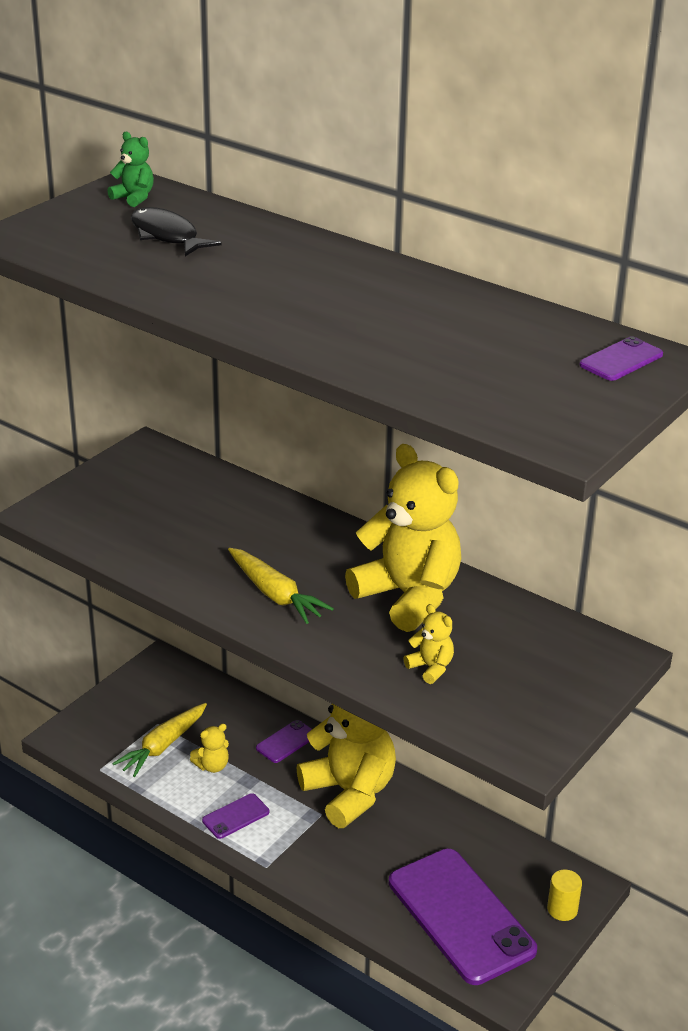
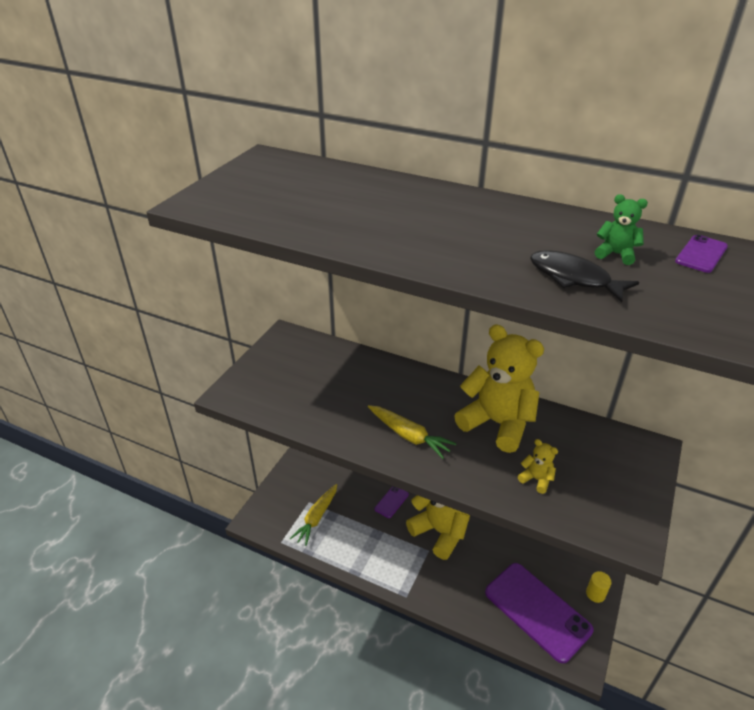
camera: 10 degrees left, 5 degrees up
(134, 198) = (272, 166): green teddy bear -> green teddy bear (616, 254)
(167, 236) = (309, 192): black fish -> black fish (573, 278)
(212, 766) = (351, 527): yellow teddy bear -> none
(235, 816) = (376, 562): purple phone -> none

